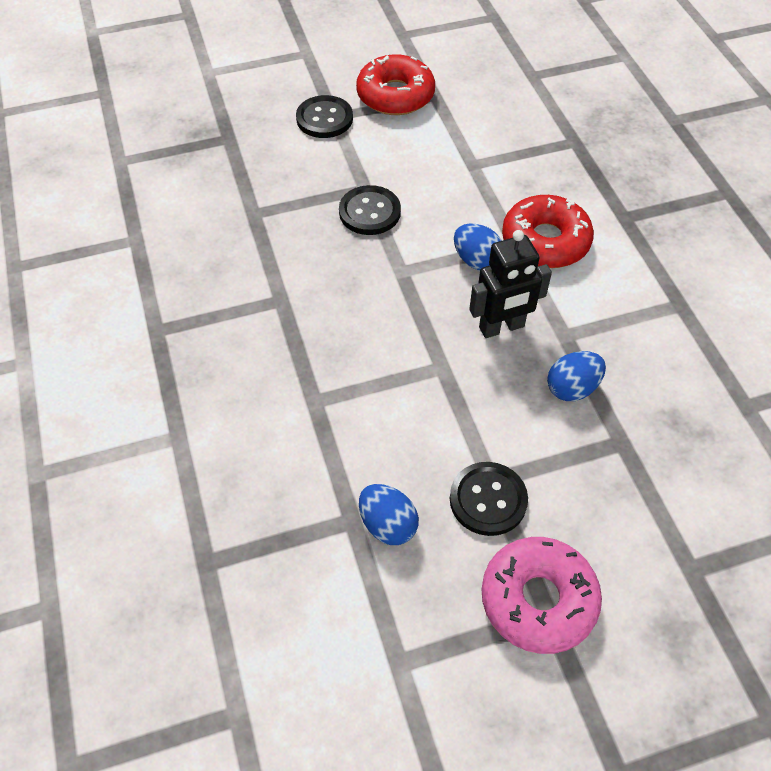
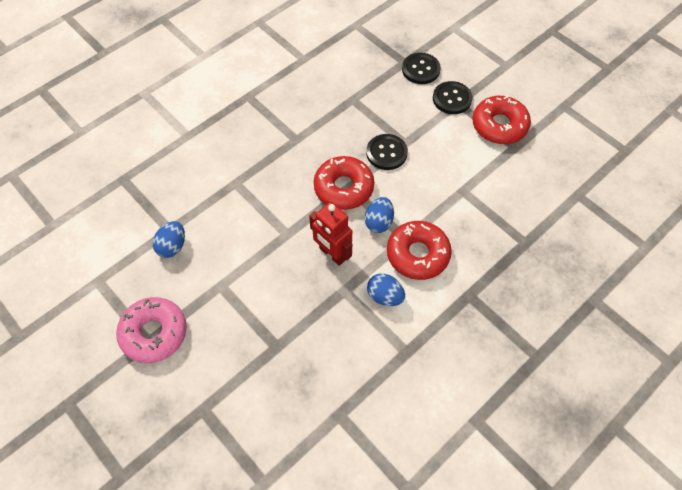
camera: 65 degrees right, 5 degrees up
(400, 277) = (343, 188): none -> red donut
(488, 500) = (206, 288): black button -> black button (420, 69)
(502, 327) = (332, 254): black robot -> red robot
(572, 388) = (304, 307): blue egg -> blue egg (385, 296)

